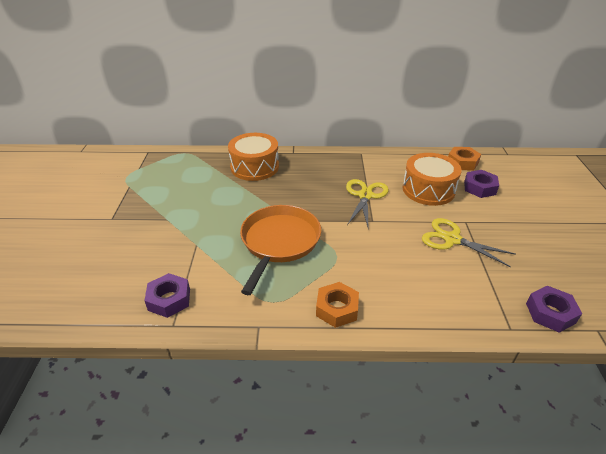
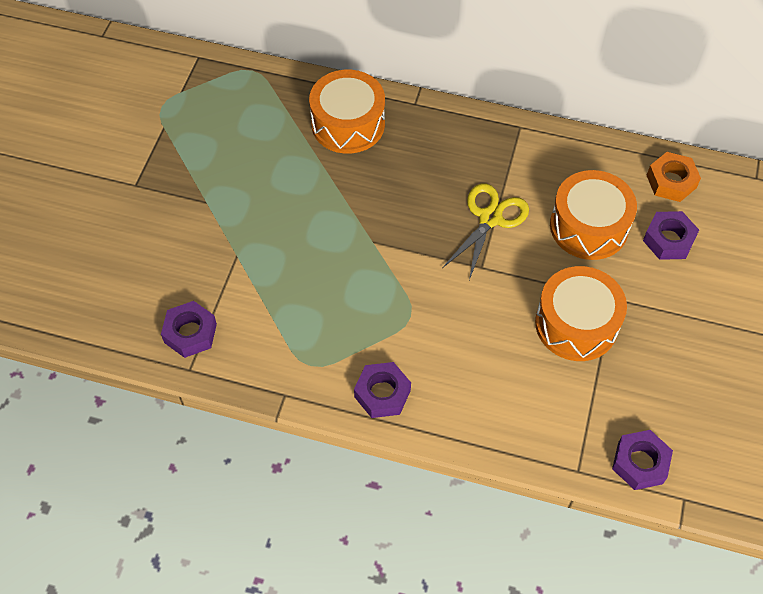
camera: 15 degrees right, 20 degrees up
(279, 242) = (343, 275): orange pan -> none
(337, 309) = (382, 393): orange nut -> purple nut
(452, 239) = (576, 324): yellow scissors -> orange drum

